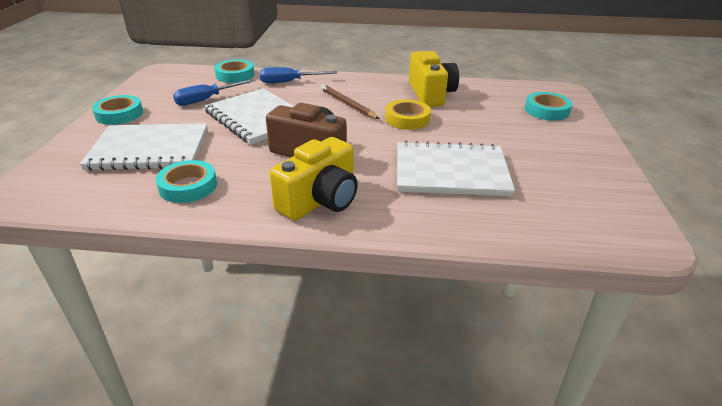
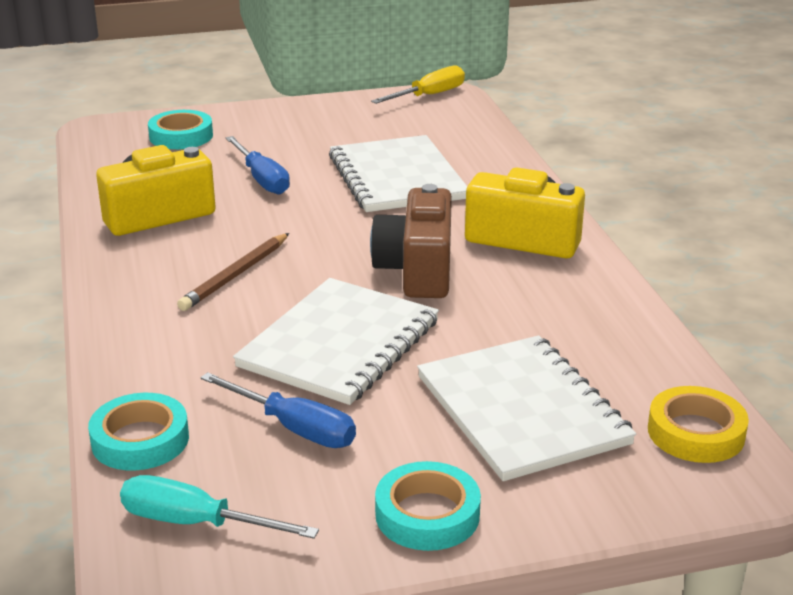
camera: 110 degrees left, 5 degrees down
(176, 78) = (196, 523): none -> turquoise screwdriver
(188, 186) = (580, 334): turquoise tape -> none
(289, 82) = (156, 357): blue screwdriver -> blue screwdriver (262, 179)
(407, 119) = (264, 220): yellow tape -> yellow tape (696, 432)
(642, 227) = (429, 95): none -> yellow screwdriver

